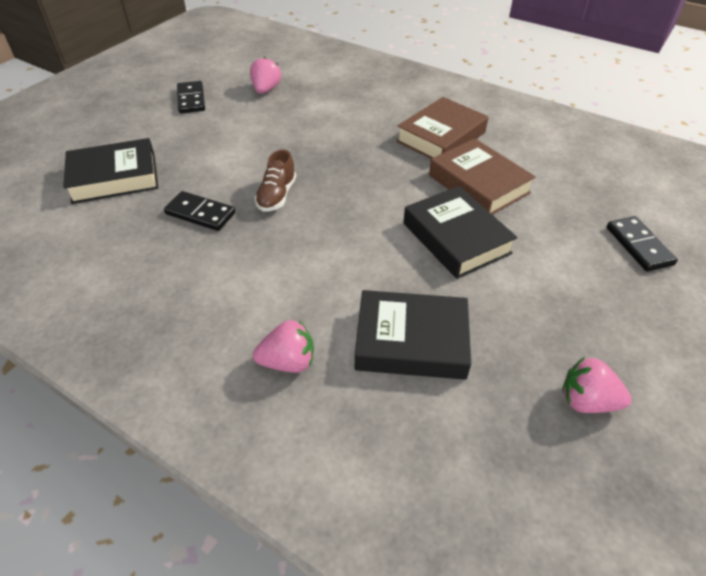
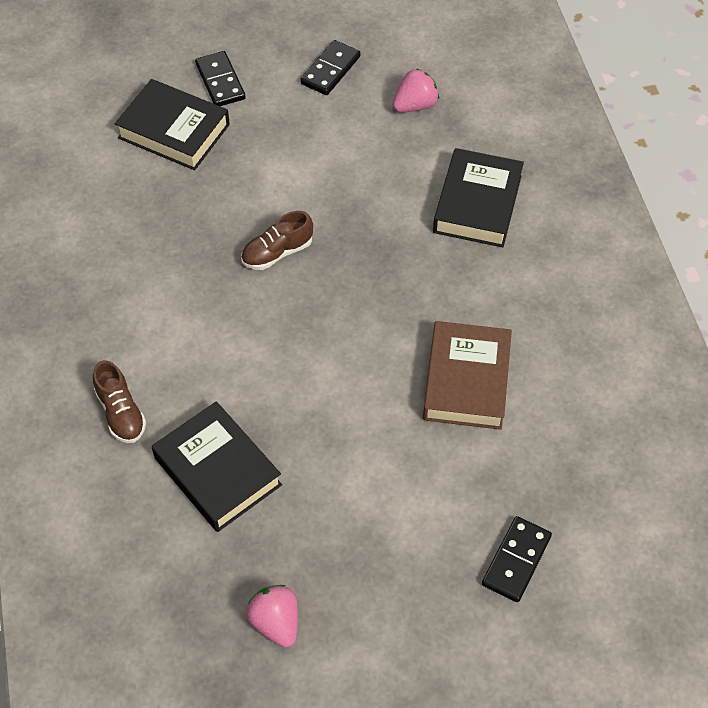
camera: 45 degrees right, 10 degrees up
(200, 213) = (199, 225): black domino -> black domino (220, 81)
(288, 362) = (121, 413): pink strawberry -> brown shoe
(441, 137) = (509, 299): brown book -> none
(456, 238) = (368, 417): black book -> black book (477, 204)

